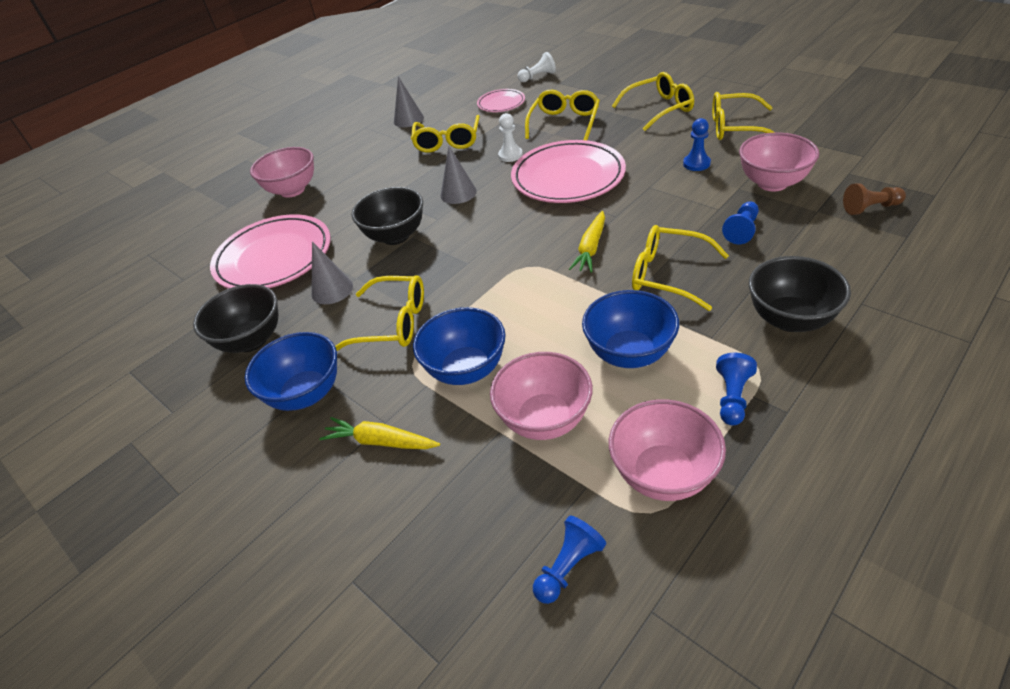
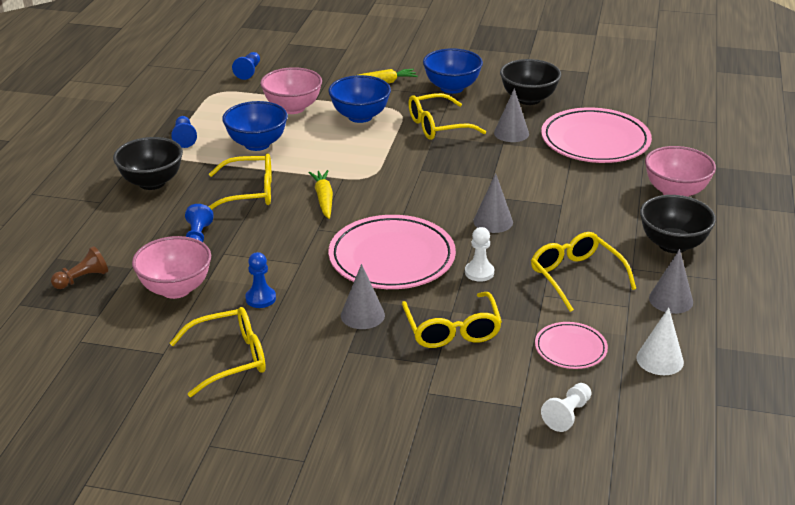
camera: 145 degrees right, 10 degrees down
(395, 236) = (508, 175): black bowl -> black bowl (672, 244)
(458, 92) = (660, 359): none -> white cone
(620, 140) = (362, 315): none -> grey cone
(659, 109) = (339, 375): yellow glasses -> none
(663, 474) = (215, 104): pink bowl -> none

